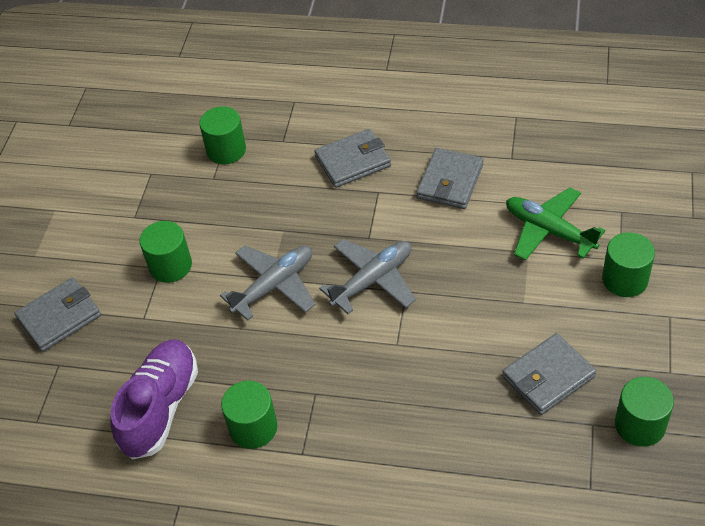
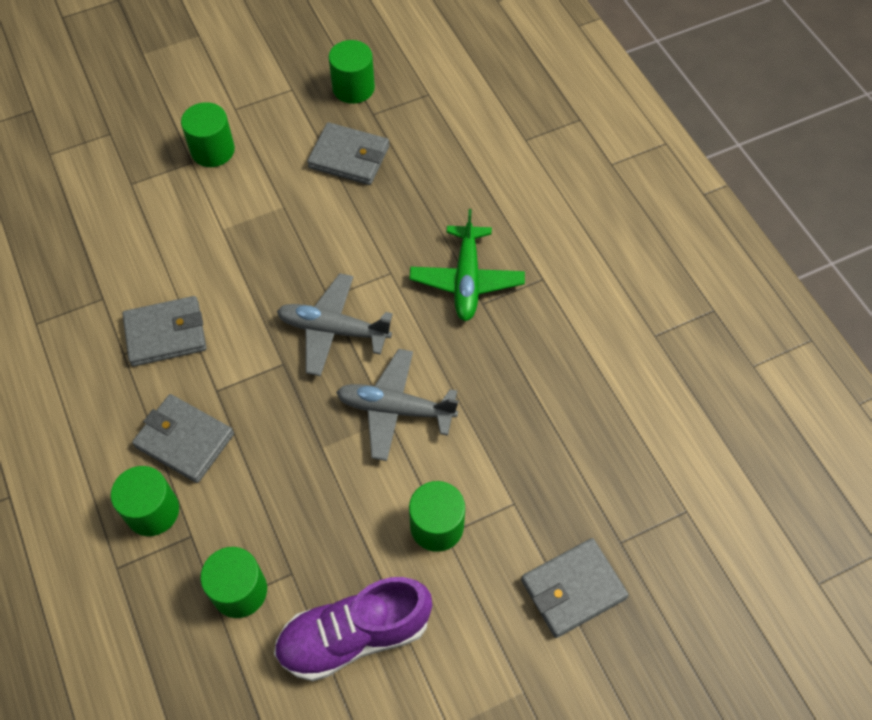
camera: 130 degrees left, 10 degrees up
(59, 317) = (573, 589): grey wallet -> grey wallet turned 45 degrees counterclockwise
(160, 408) = (589, 413): purple shoe -> purple shoe (354, 635)
(253, 427) = (549, 328): green cylinder -> green cylinder (152, 511)
(549, 231) = (186, 225): green plane -> green plane (466, 280)

